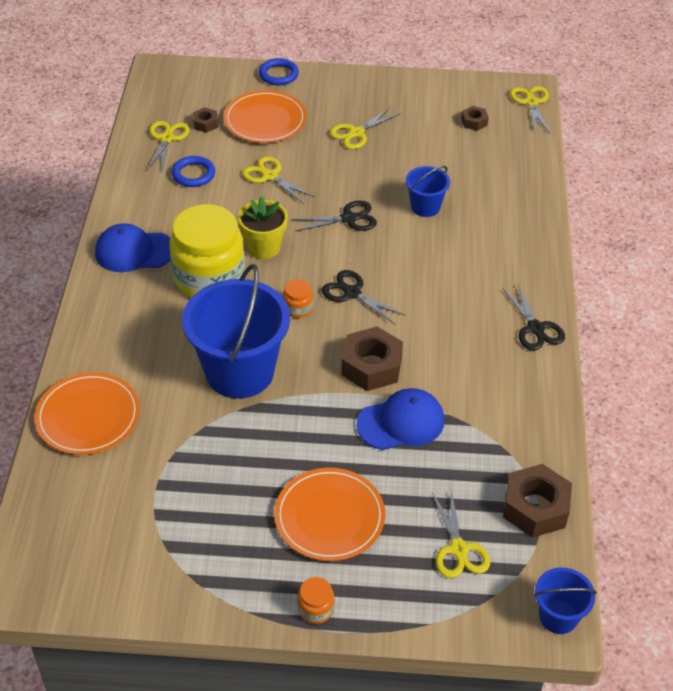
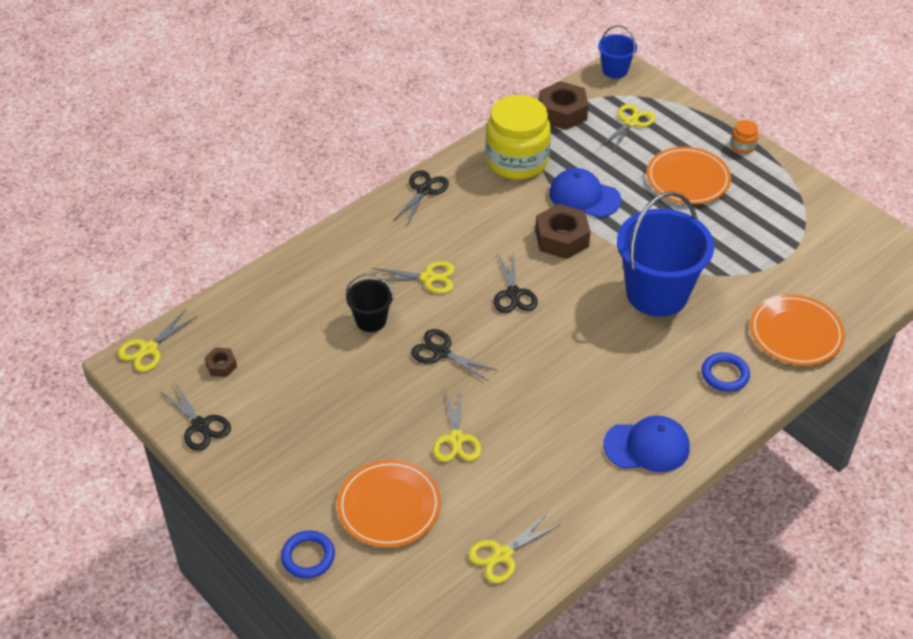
camera: 135 degrees left, 0 degrees up
(134, 251) = (647, 446): blue cap -> blue cap turned 45 degrees counterclockwise
(193, 174) = (520, 491): blue ring -> blue ring (725, 374)
(205, 124) = (447, 545): brown nut -> none
(209, 277) = (607, 379): yellow jar -> yellow jar (517, 161)
(264, 247) = (537, 375): yellow flower pot -> none
(298, 308) = (566, 309): orange jar -> none
(356, 133) = (329, 429): yellow scissors -> yellow scissors (428, 278)
(425, 207) = (371, 320): blue bucket -> black bucket
(433, 89) = (200, 426): none -> black scissors

